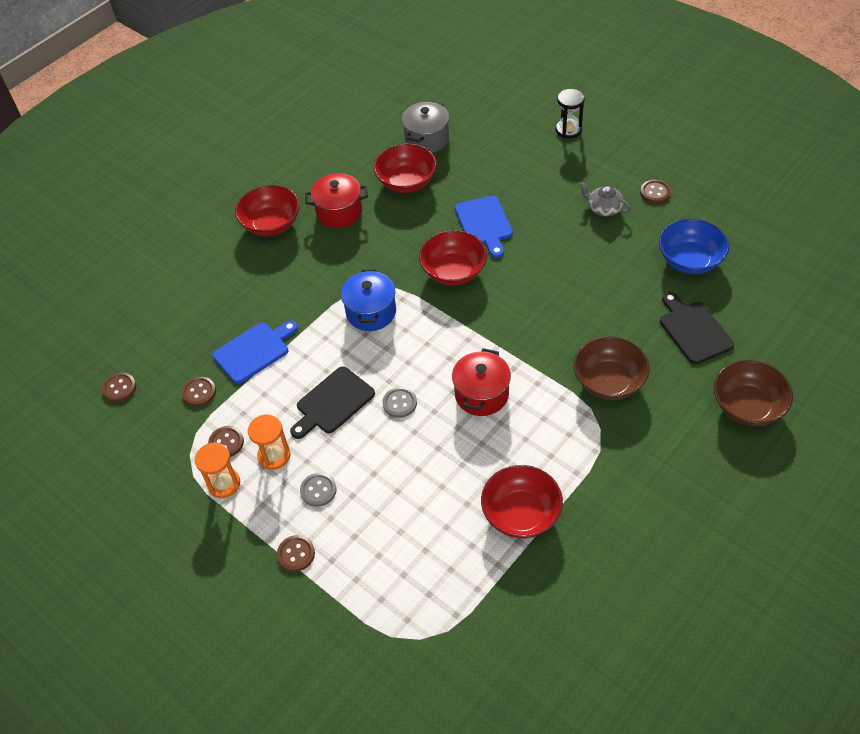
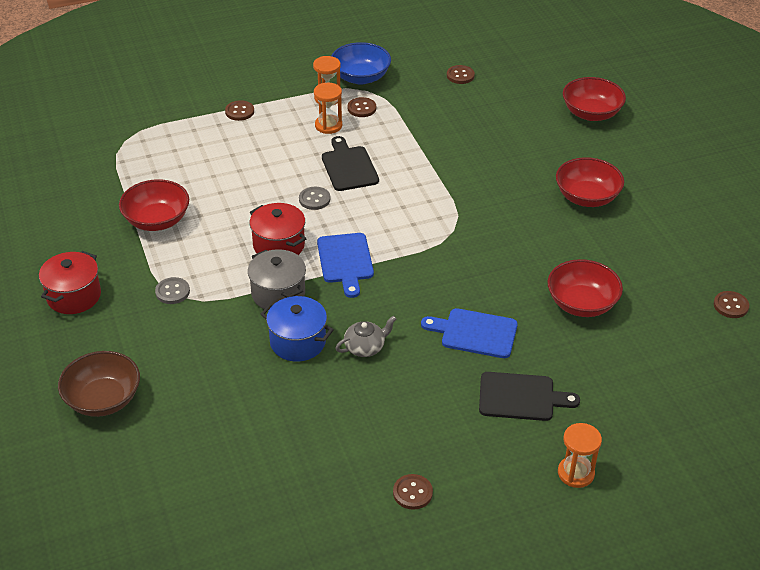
camera: 115 degrees right, 10 degrees down
(199, 392) = (421, 108): brown button -> brown button (730, 306)
(254, 351) = (439, 145): blue cutting board -> blue cutting board (345, 261)
(318, 490) = (278, 136): grey button -> grey button (172, 292)
(339, 212) = (570, 243): red pot -> red pot (74, 296)
(371, 312) = (424, 218): blue pot -> blue pot (298, 342)
(427, 139) = (641, 345): grey pot -> grey pot (278, 293)
(453, 271) = (429, 286): red bowl -> red bowl (591, 113)
(568, 130) = (576, 473): black hourglass -> orange hourglass
(604, 208) = (423, 435): grey teapot -> grey teapot (365, 347)
(609, 381) = (216, 325): brown bowl -> none
(690, 260) = (295, 463): blue bowl -> blue bowl (360, 77)
(693, 330) = (212, 412): black cutting board -> black cutting board (521, 397)

